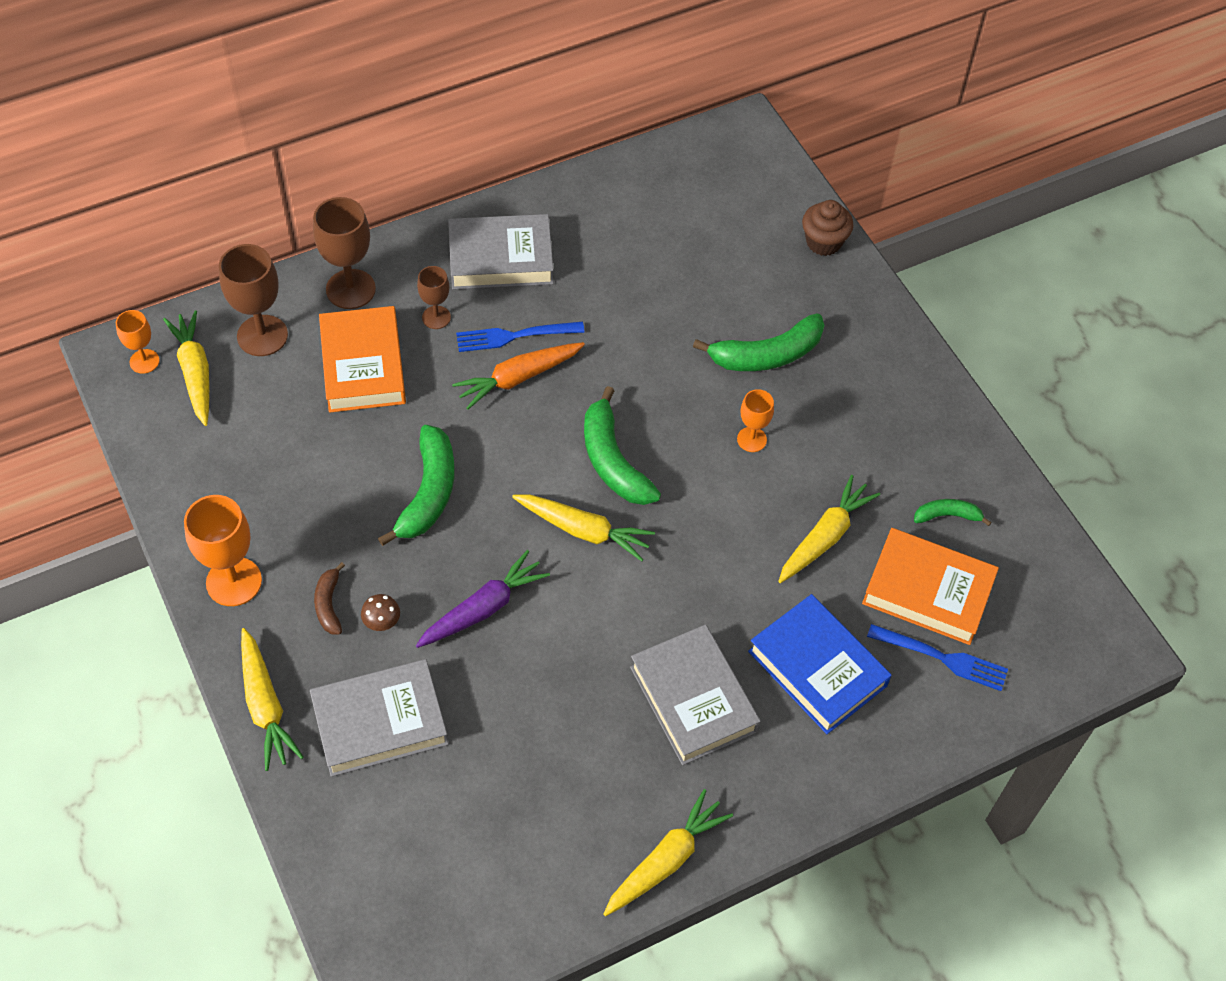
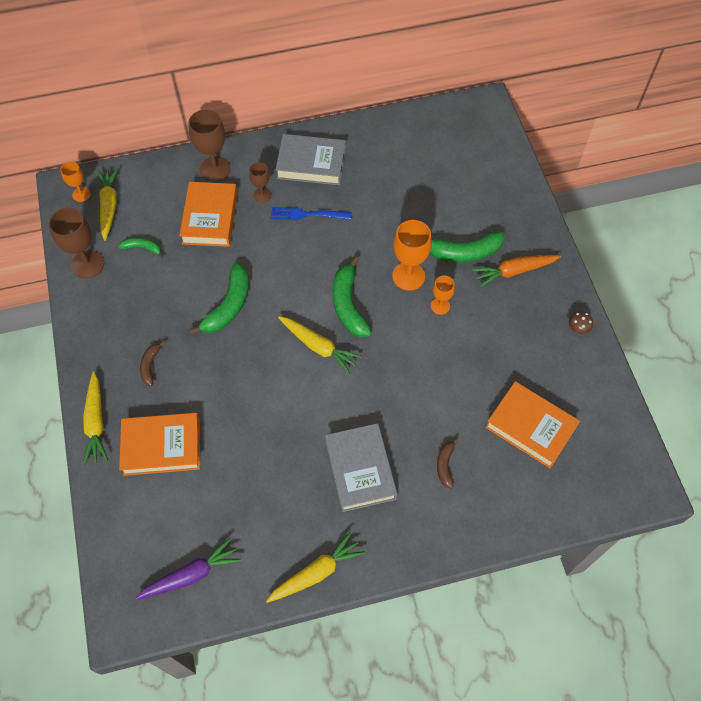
camera: 15 degrees right, 5 degrees up
(234, 582) = (98, 341): orange goblet -> orange goblet (408, 276)
(262, 336) = (154, 189): brown goblet -> brown goblet (87, 264)
(380, 722) = (162, 446): grey book -> orange book
(382, 621) = (179, 382): brown mushroom -> brown mushroom (578, 328)
(483, 608) = (243, 385): purple carrot -> purple carrot (191, 574)
(518, 378) = (303, 242): orange carrot -> orange carrot (514, 271)
(817, 668) = (445, 465): blue book -> brown banana
(823, 242) = (518, 185): brown cupcake -> none
(824, 537) = (471, 378): yellow carrot -> none
(943, 658) = (530, 474): blue fork -> none
(947, 515) = (556, 379): green banana -> green banana (143, 248)

